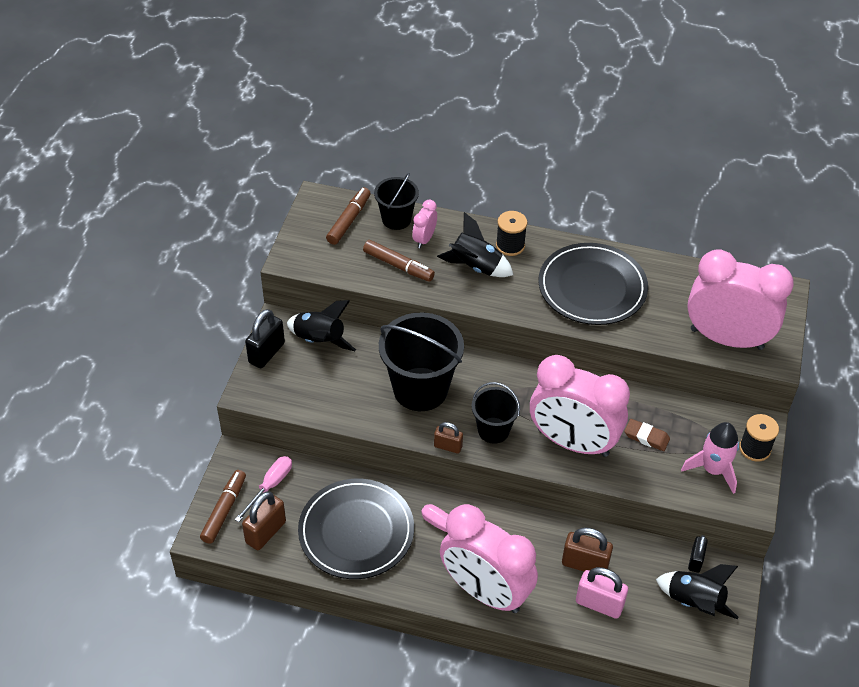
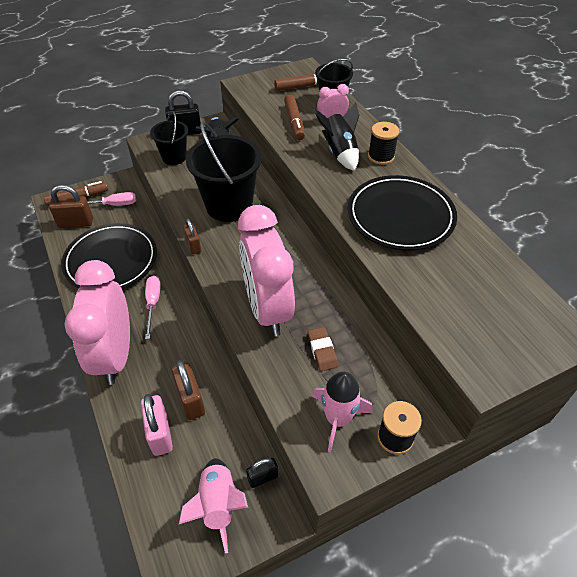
camera: 50 degrees right, 0 degrees up
(493, 430) = (232, 260): black bucket -> black bucket (174, 157)
(694, 602) = (218, 505): black rocket -> pink rocket
(726, 338) = (460, 326): pink clock -> none

